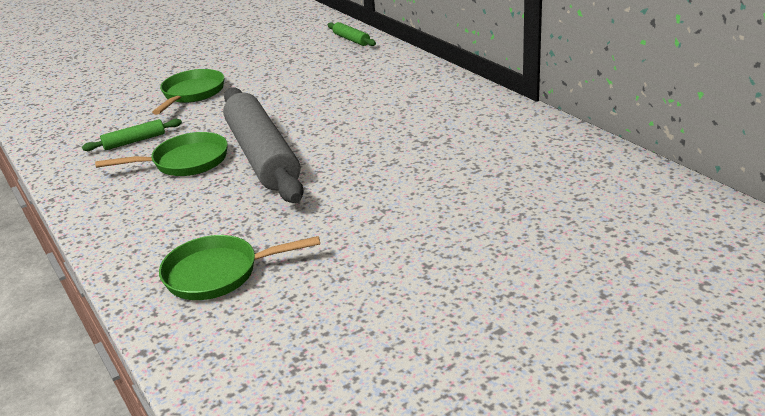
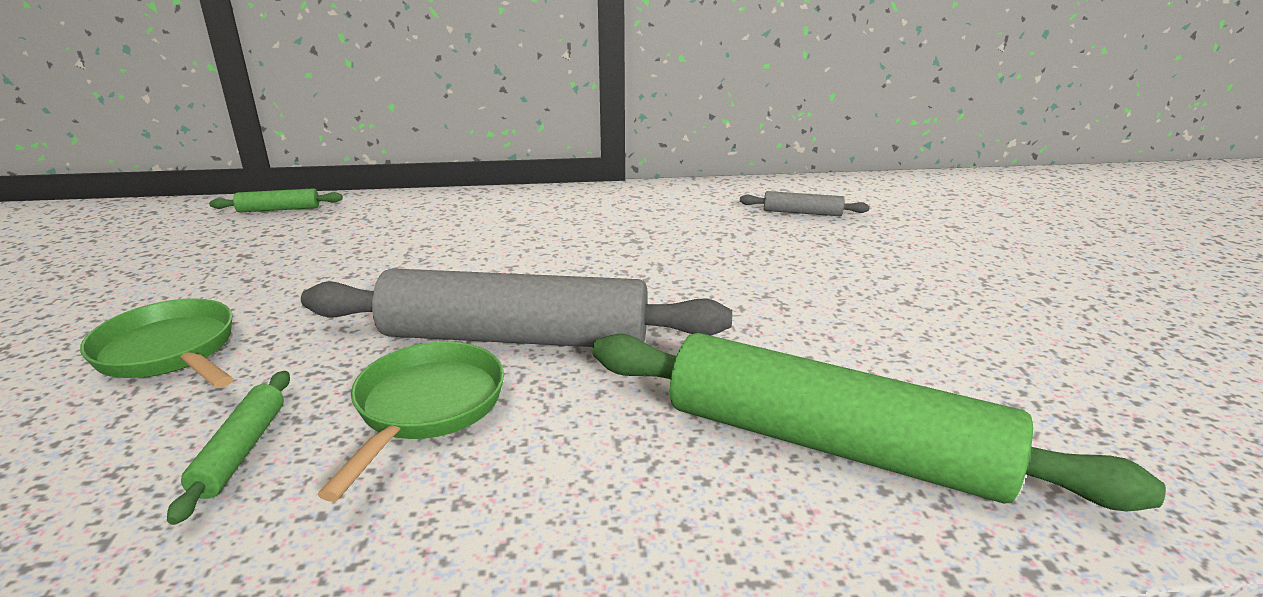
camera: 65 degrees left, 5 degrees down
(219, 273) = (832, 444): green pan -> green rolling pin
(560, 185) = (802, 213): none -> grey rolling pin

